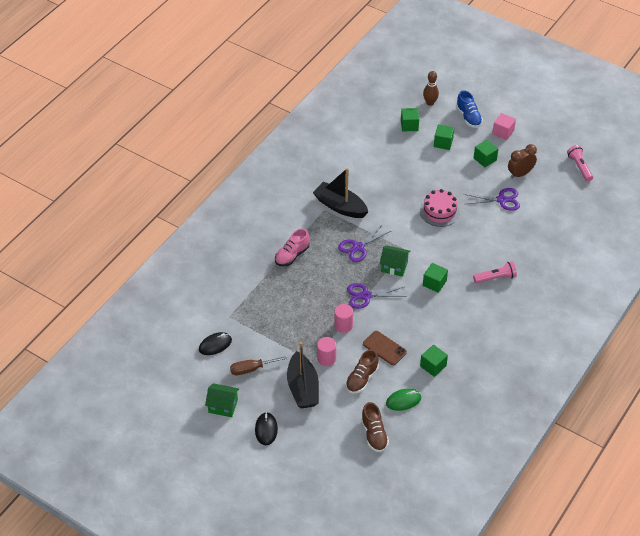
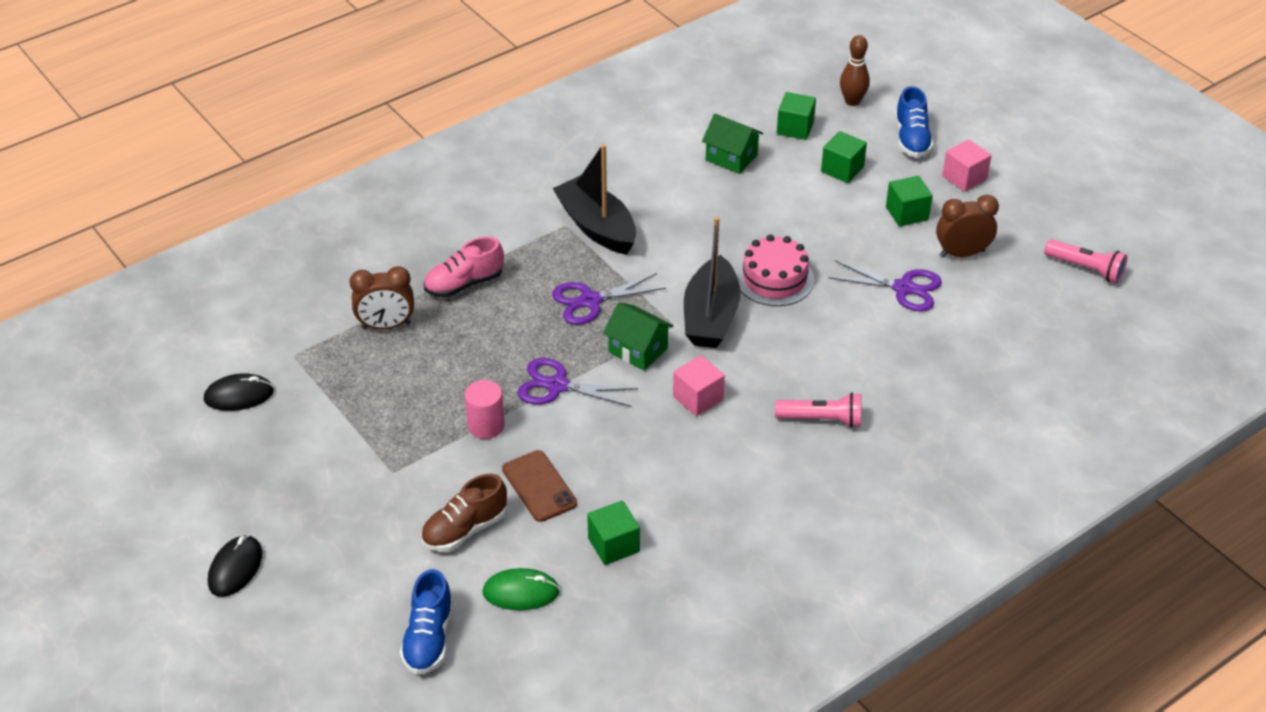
camera: 20 degrees right, 5 degrees down
(223, 406) = (186, 503): green house -> green house (731, 157)
(251, 369) = (275, 454): brown screwdriver -> none
(266, 288) = (386, 326): none -> brown clock
(303, 388) = (347, 514): black boat -> black boat (710, 317)
(326, 358) = (421, 474): pink cylinder -> none
(374, 434) = (429, 638): brown shoe -> blue shoe
(434, 283) = (698, 398): green cube -> pink cube
(579, 167) = (1086, 269): pink flashlight -> pink flashlight turned 120 degrees clockwise

